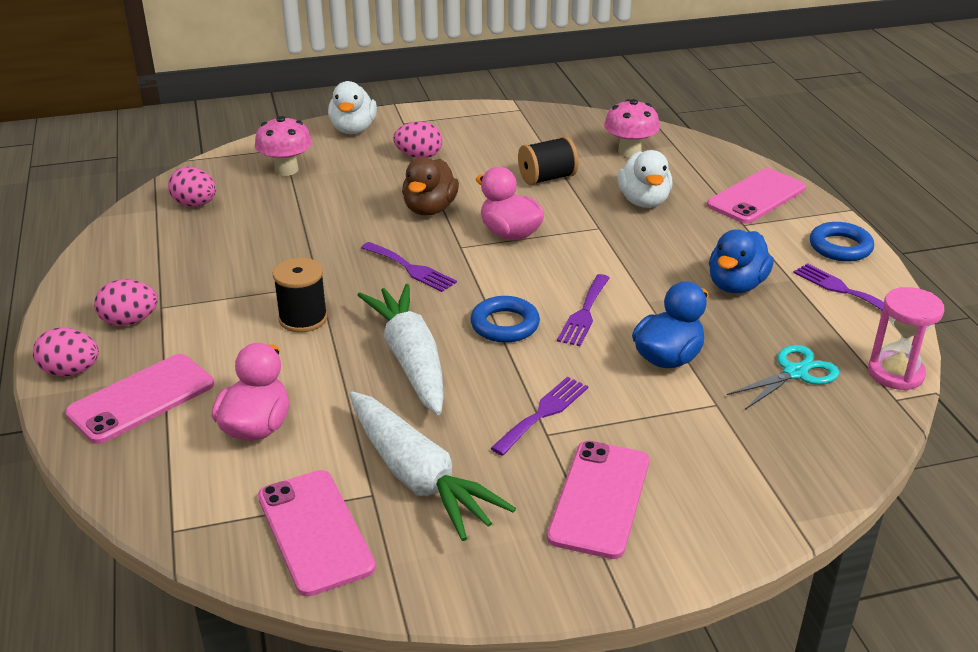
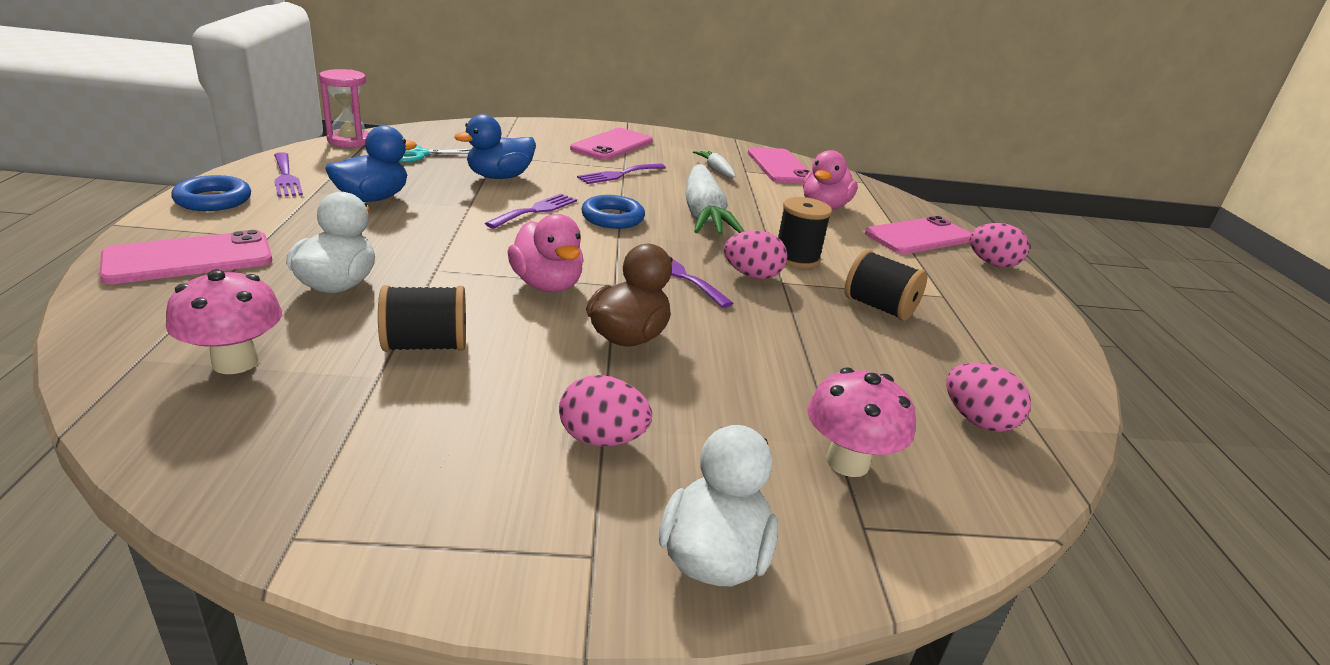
camera: 170 degrees left, 5 degrees down
(130, 321) = (967, 289): pink egg -> pink egg (752, 275)
(233, 277) = (879, 307): none -> black spool
(418, 478) = (715, 170): white carrot -> white carrot, size x0.48

